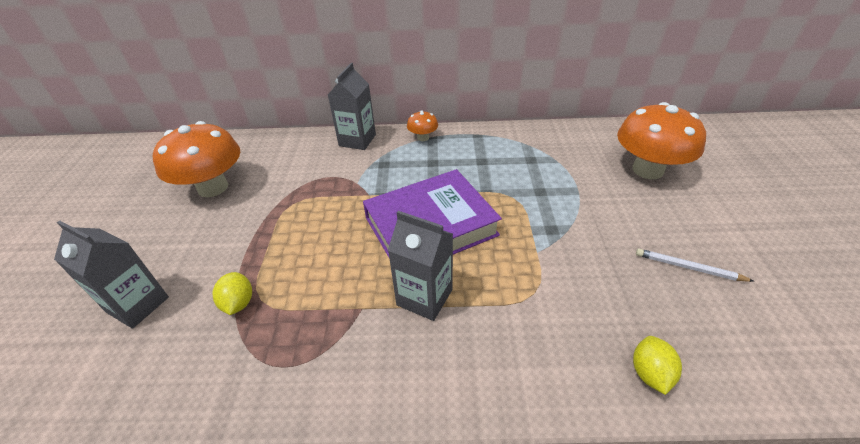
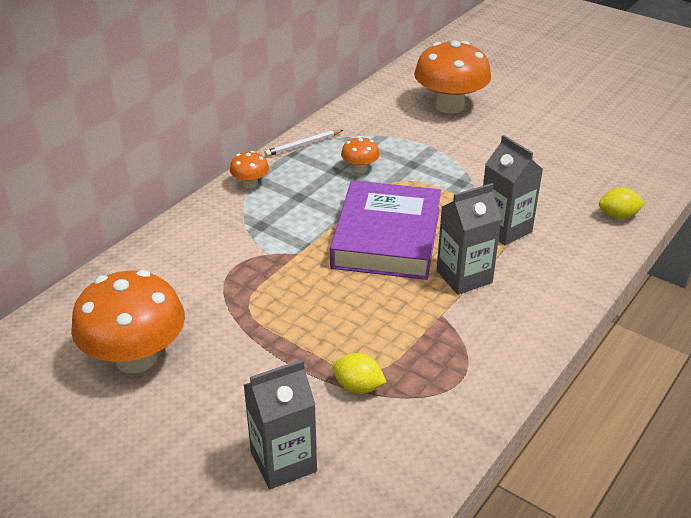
camera: 55 degrees left, 5 degrees down
(357, 140) = (193, 224): grey carton -> grey carton (505, 229)
(499, 170) = (360, 169): none -> orange mushroom
(650, 373) = (618, 216): yellow lemon -> yellow lemon turned 45 degrees counterclockwise
(688, 267) = (557, 152): white pencil -> white pencil (303, 145)

